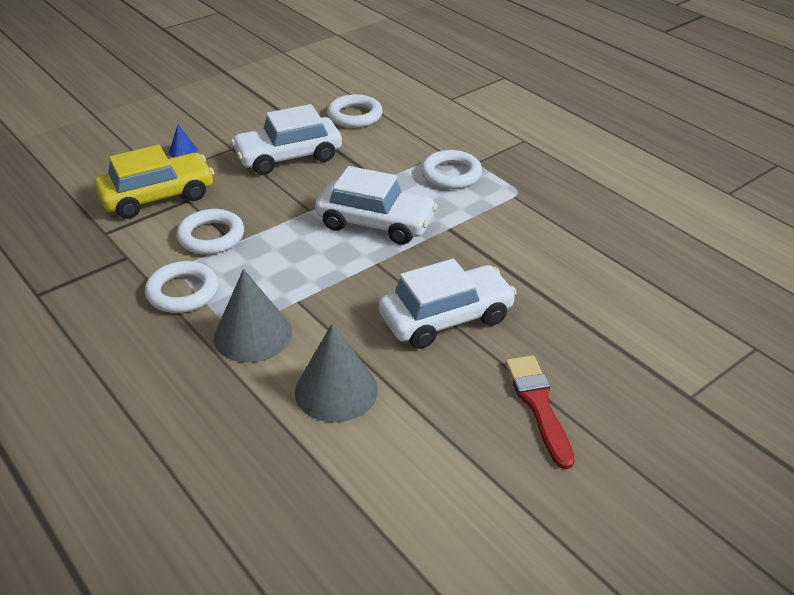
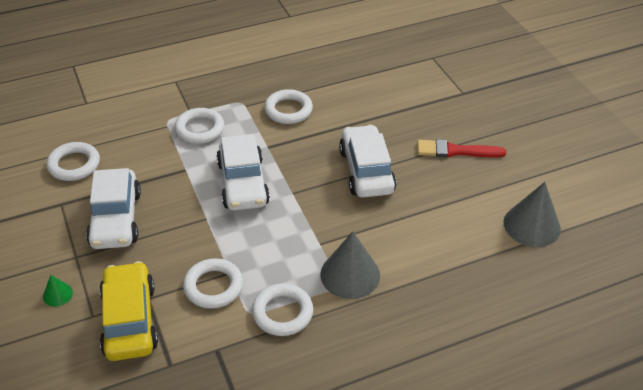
camera: 75 degrees left, 5 degrees up
(183, 151) = (57, 294): blue cone -> green cone
(336, 390) = (420, 238): grey cone -> grey cone (532, 225)
(375, 223) = (243, 183): white car -> white car turned 135 degrees clockwise
(527, 230) = (288, 110): none -> white ring

